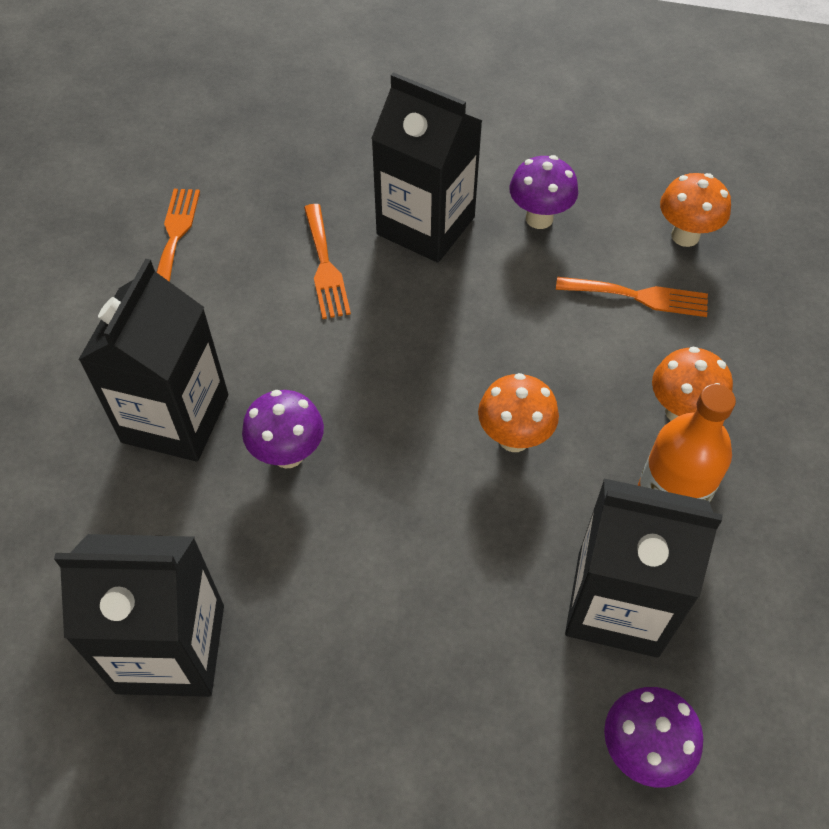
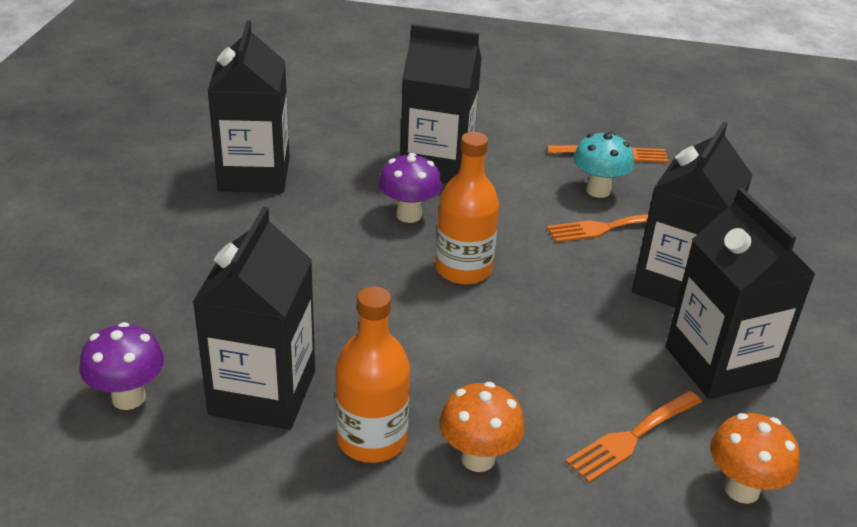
camera: 85 degrees right, 20 degrees down
(251, 262) = (598, 190): none -> turquoise mushroom
(399, 404) = (463, 269): none -> orange bottle
(514, 438) = (434, 336): orange mushroom -> none
(539, 218) = (719, 364): purple mushroom -> black carton
(639, 296) = (631, 438): orange fork -> orange fork turned 45 degrees clockwise

